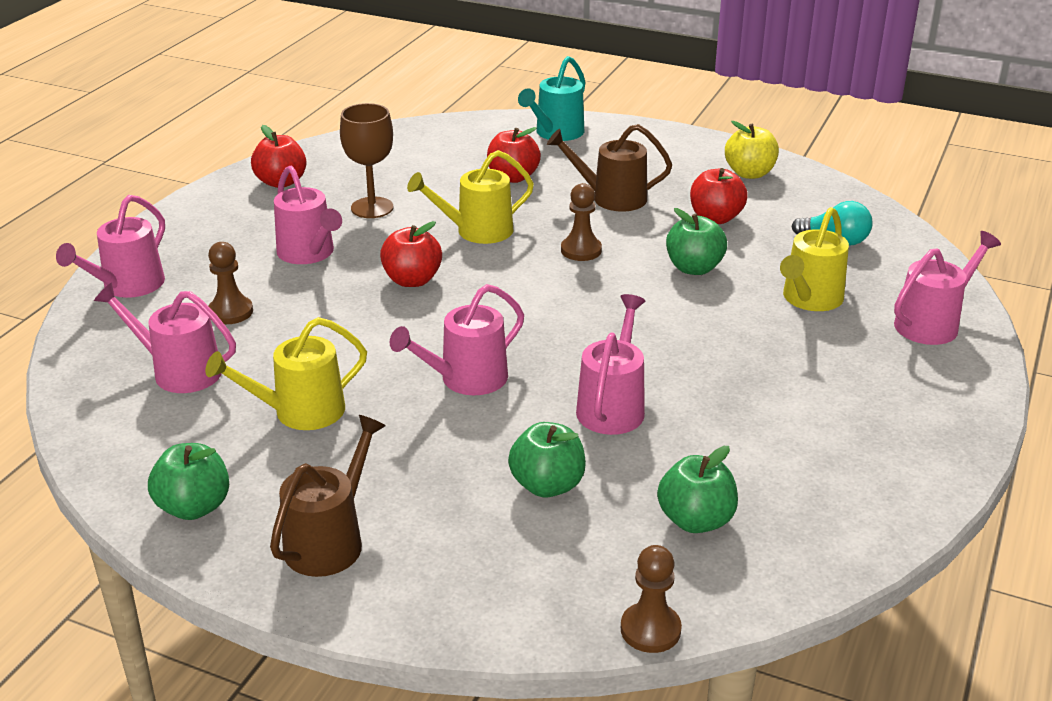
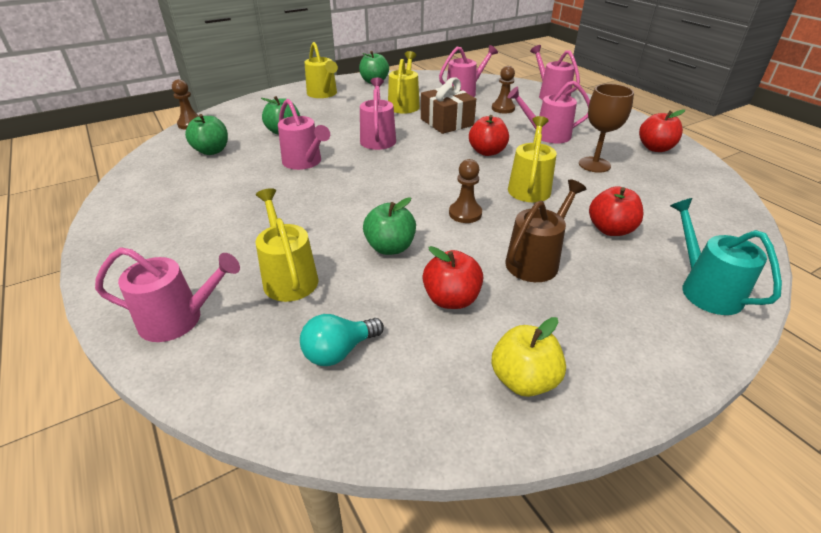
camera: 125 degrees right, 5 degrees up
(329, 541) = (323, 94): brown watering can -> yellow watering can
(340, 342) = (447, 122): none -> brown gift
(932, 323) = (178, 319): pink watering can -> pink watering can turned 90 degrees counterclockwise

